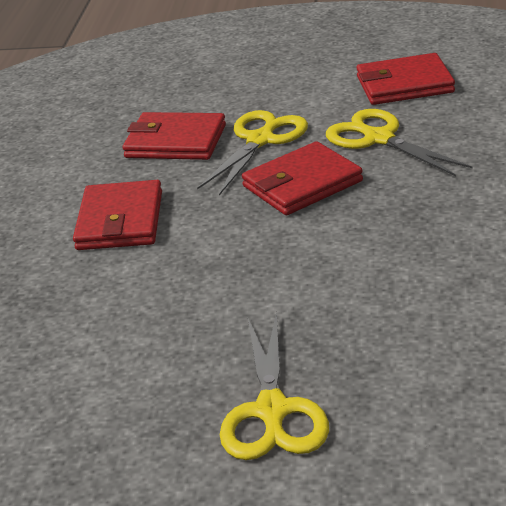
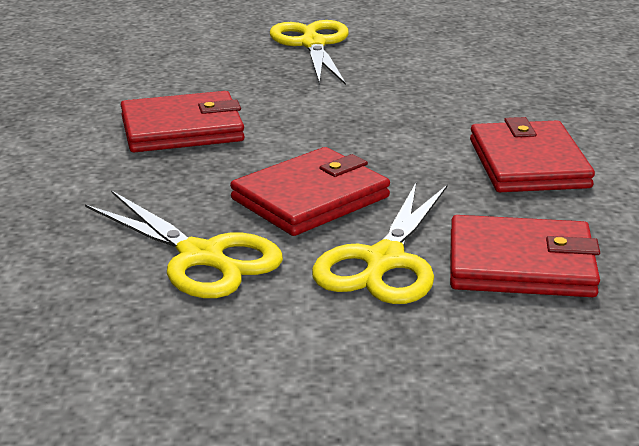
camera: 170 degrees right, 5 degrees down
(404, 84) = (137, 364): red wallet -> red wallet (182, 129)

